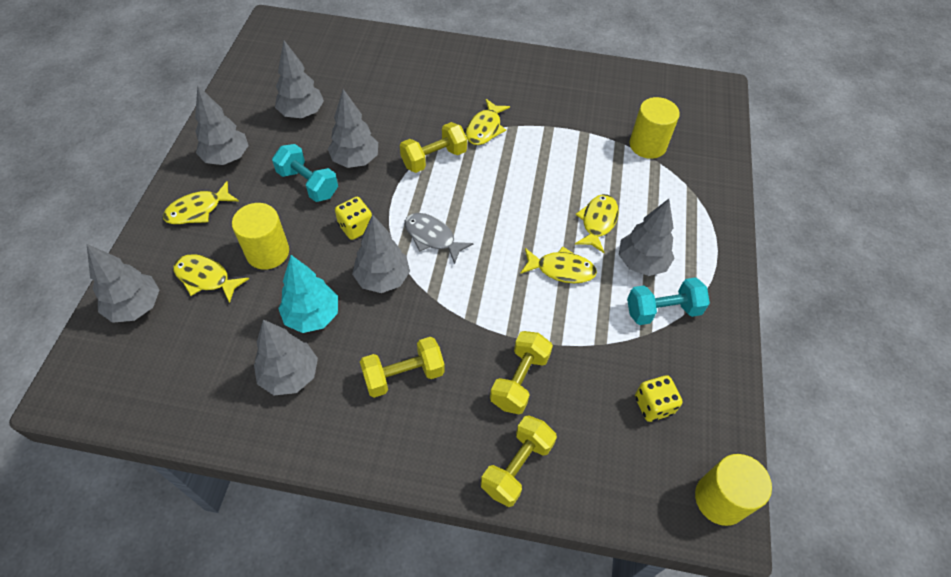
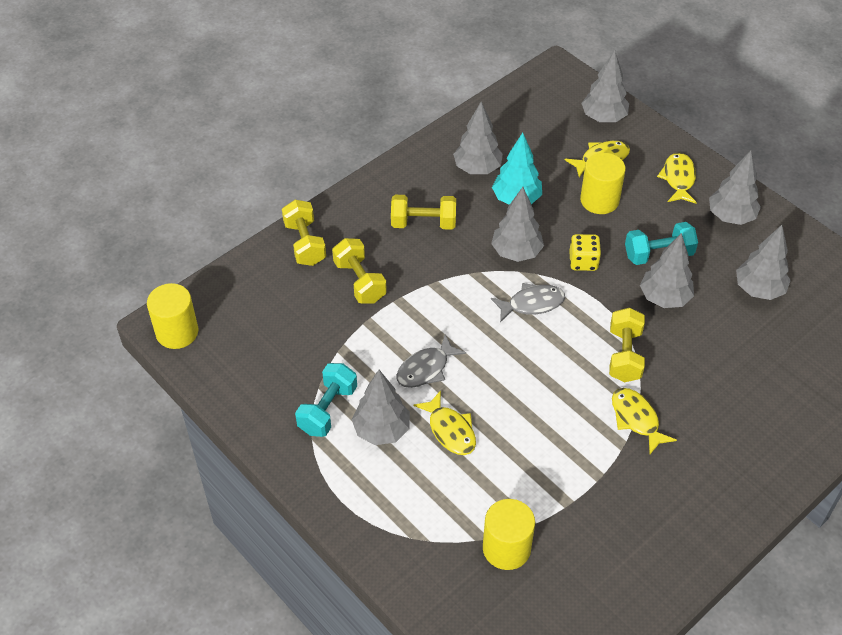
camera: 130 degrees right, 5 degrees down
(403, 375) = (423, 223): yellow dumbbell -> yellow dumbbell turned 75 degrees clockwise
(561, 269) = (426, 369): yellow fish -> grey fish
(653, 405) = (267, 344): yellow dice -> none

